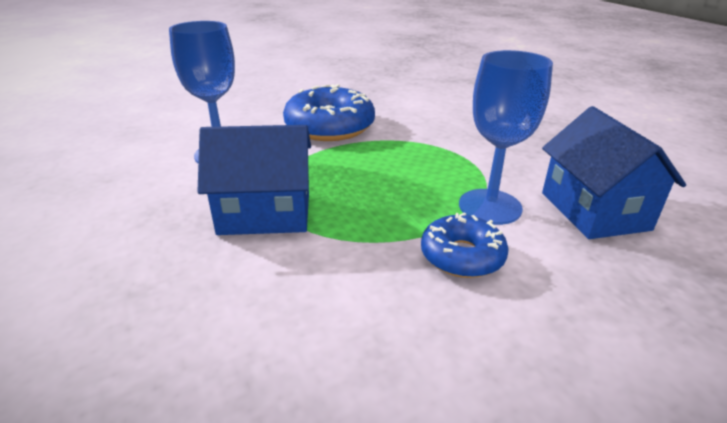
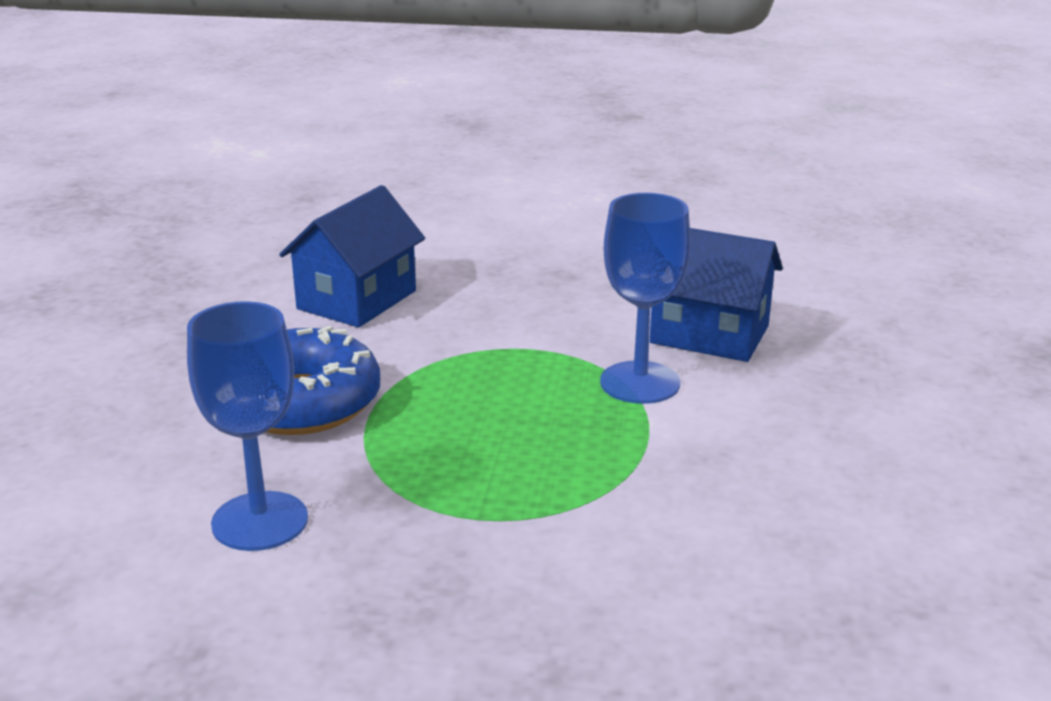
camera: 55 degrees left, 5 degrees down
(265, 213) = (482, 531): blue house -> blue house (357, 300)
(462, 256) = (704, 437): blue donut -> none

